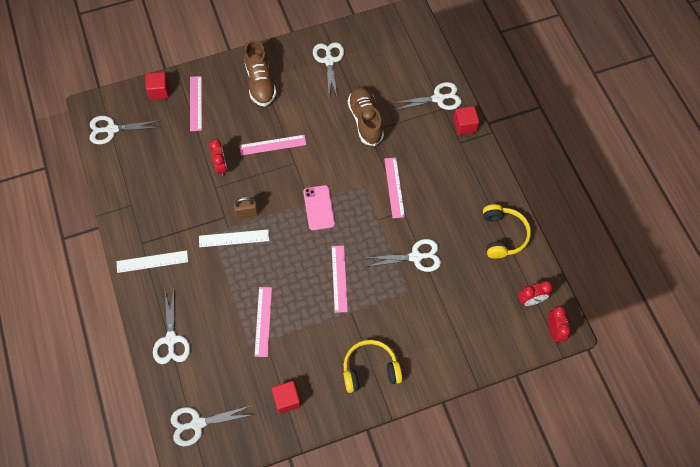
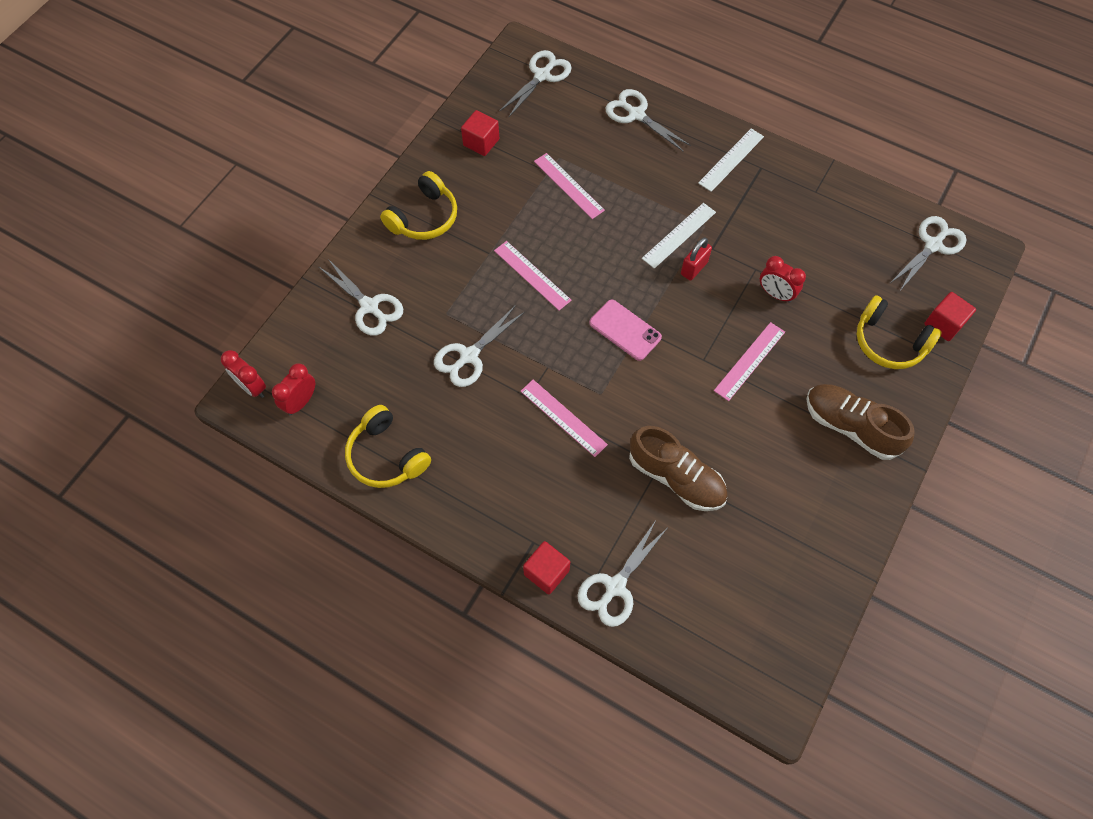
camera: 140 degrees right, 0 degrees up
(195, 103) = (889, 342): pink ruler -> yellow headphones
(247, 213) = (694, 268): brown padlock -> red padlock
(329, 61) = (805, 527): white scissors -> white scissors (369, 306)

